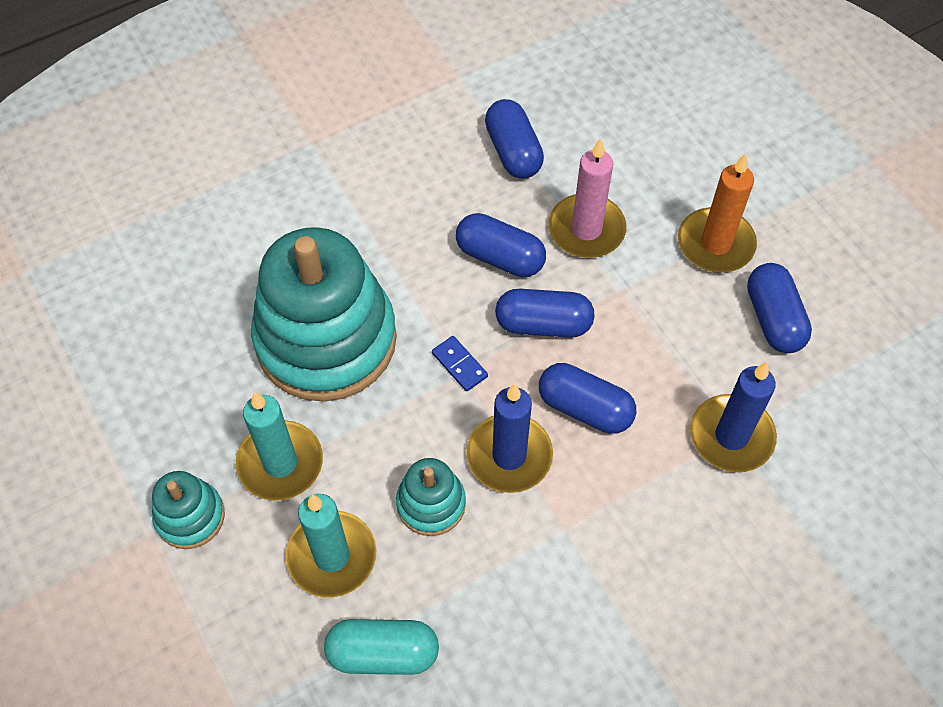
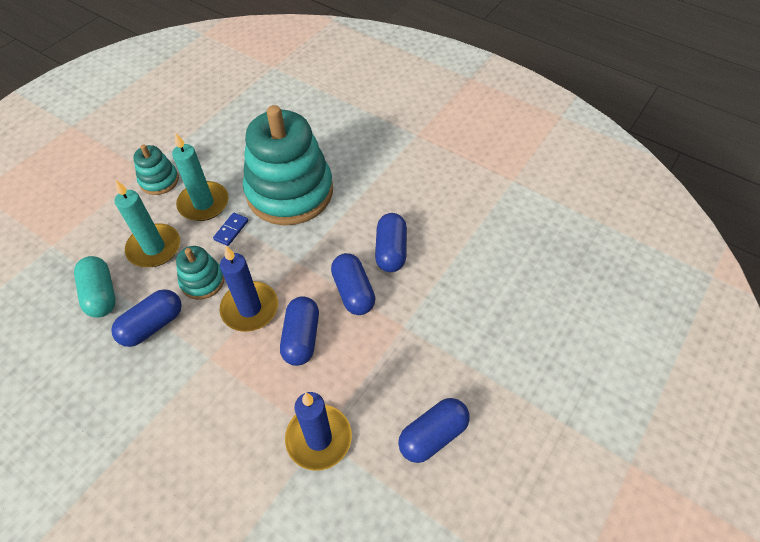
camera: 65 degrees right, 5 degrees down
(459, 365) = (302, 259): blue domino -> blue domino (231, 230)
(513, 151) = (475, 228): blue capsule -> blue capsule (152, 325)
(586, 229) = (439, 289): pink candle -> none
(715, 244) = (476, 372): orange candle -> none

